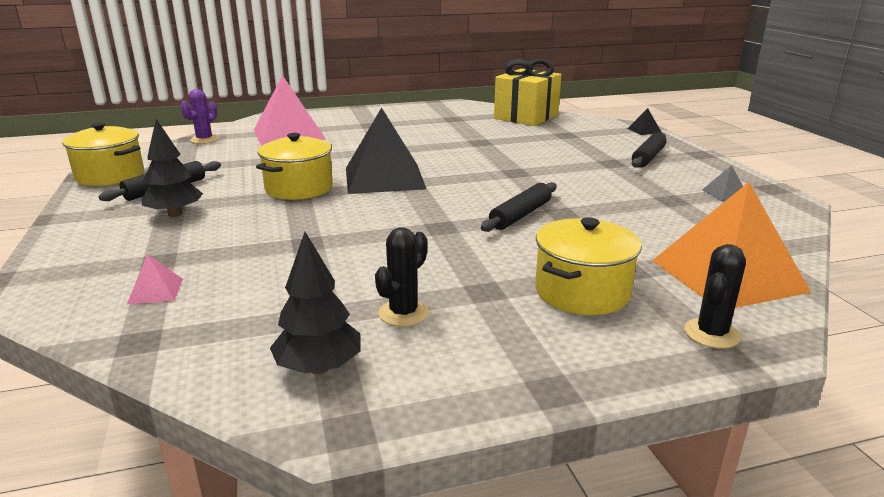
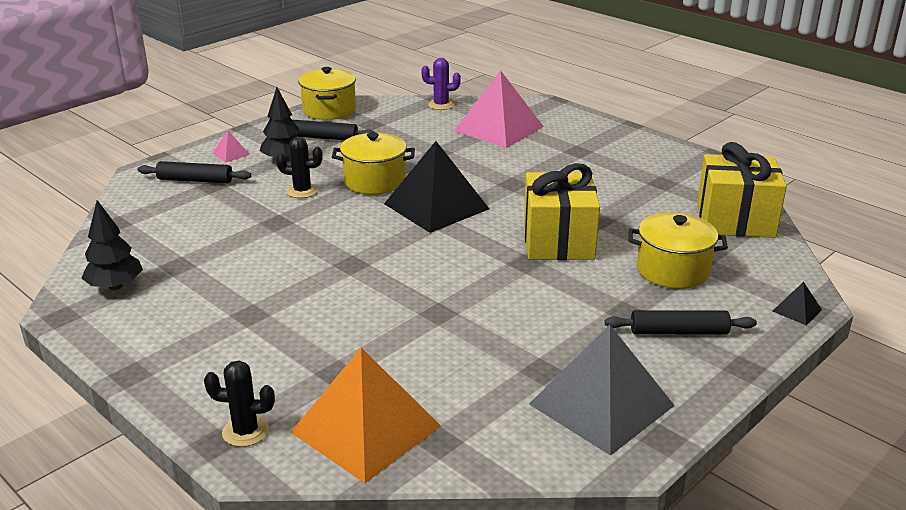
camera: 60 degrees right, 5 degrees up
(155, 291) = (172, 202): pink pyramid -> pink pyramid (231, 154)
(403, 313) = (196, 292): black cactus -> black cactus (302, 191)
(496, 157) = (558, 241): none -> yellow gift
(520, 215) = (412, 293): black rolling pin -> black rolling pin (195, 180)
(582, 292) = (278, 357): yellow pot -> yellow pot (672, 270)
(725, 194) = (601, 404): grey pyramid -> grey pyramid, size x2.49

